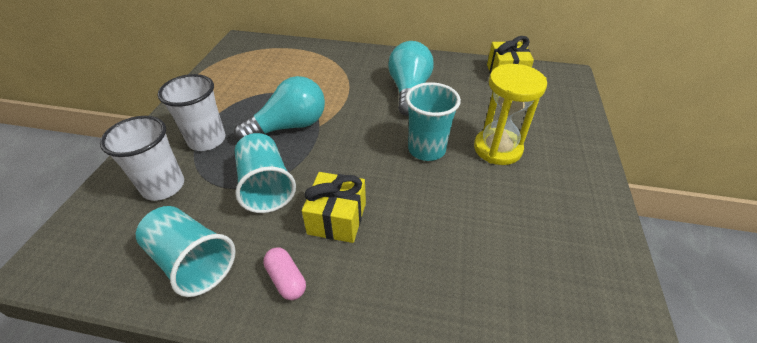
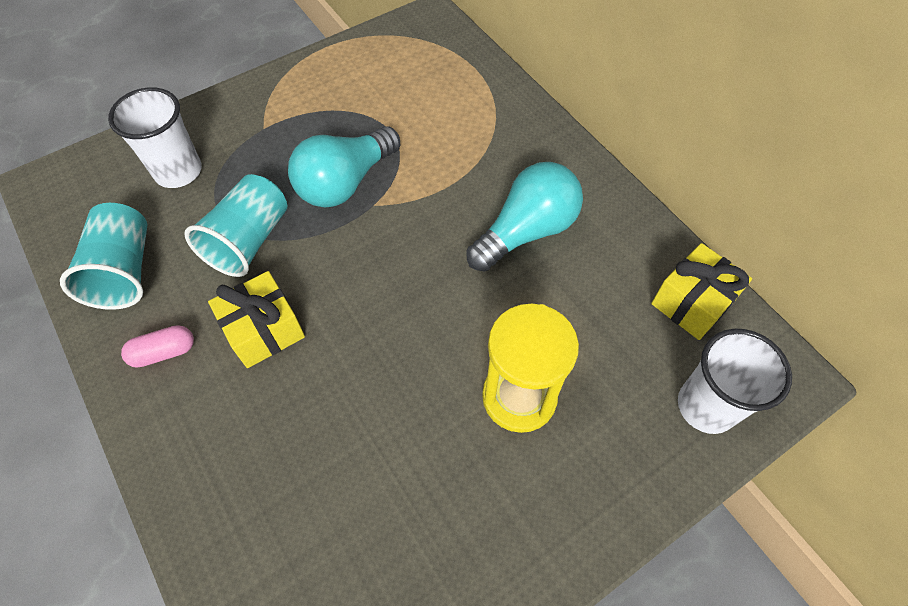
camera: 45 degrees right, 15 degrees up
(207, 140) = (260, 143): white cup -> white cup (706, 406)
(286, 279) = (164, 352): pink capsule -> pink capsule turned 60 degrees clockwise
(289, 126) = (345, 183): turquoise light bulb -> turquoise light bulb turned 120 degrees clockwise
(426, 149) = (440, 328): turquoise cup -> none

